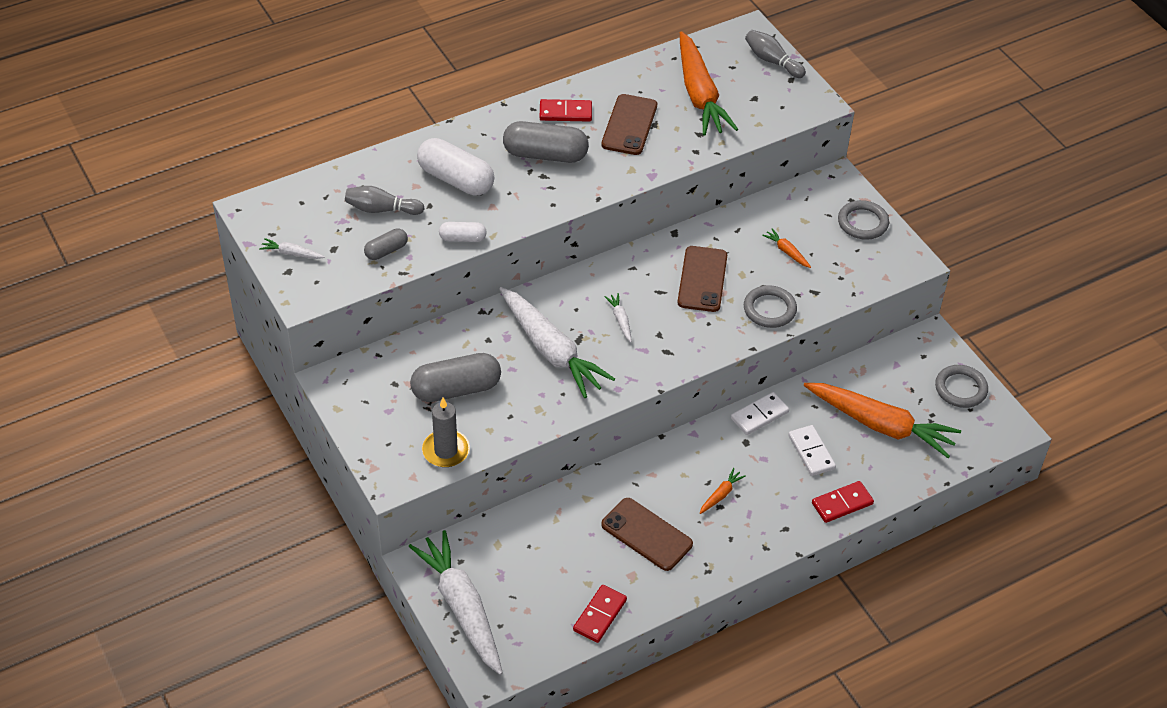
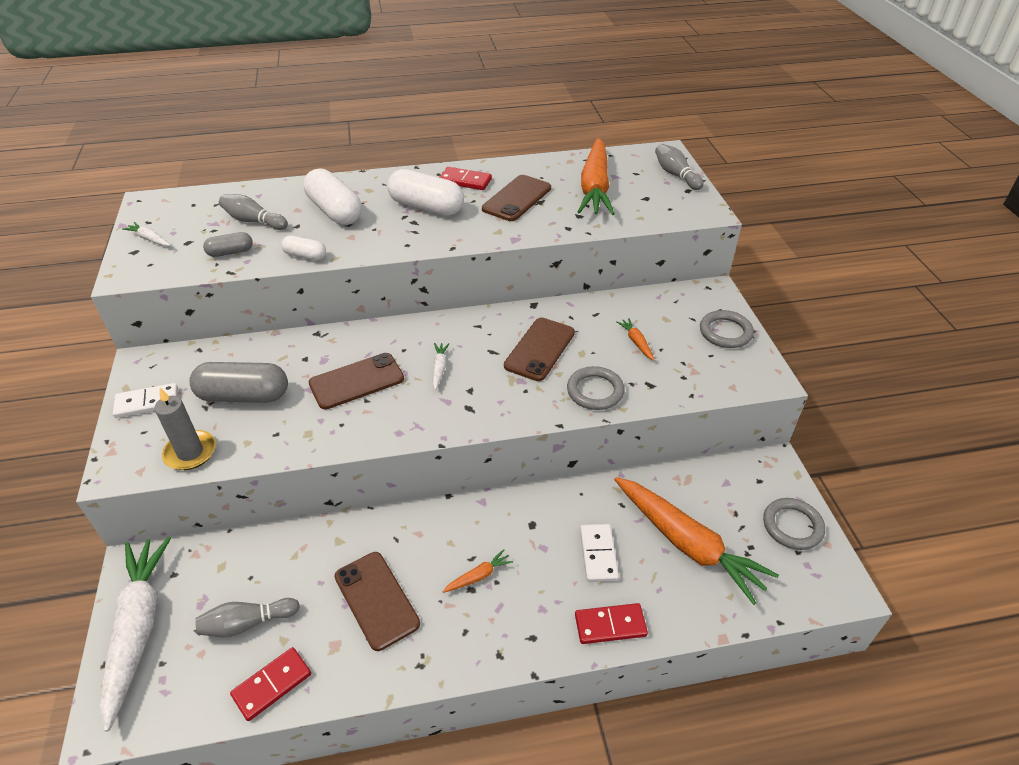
camera: 20 degrees right, 5 degrees down
(545, 155) = (426, 207): grey capsule -> white capsule
(550, 579) = (247, 623): none -> grey bowling pin
(551, 350) = (356, 381): white carrot -> brown phone
(759, 415) = (558, 499): white domino -> white domino (147, 402)

